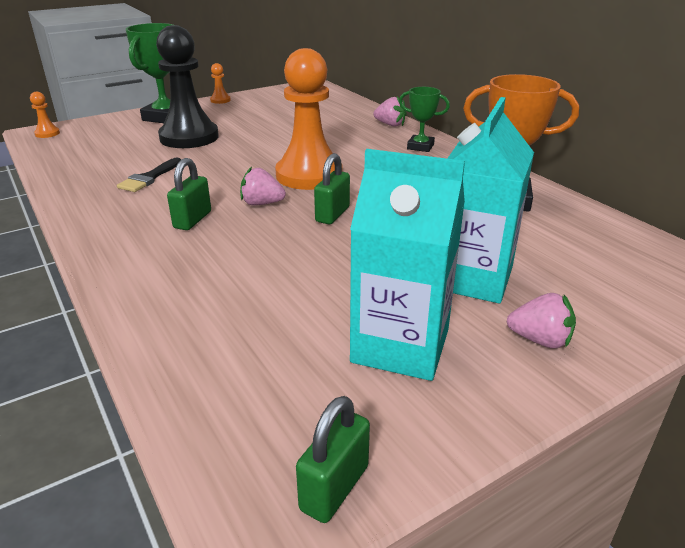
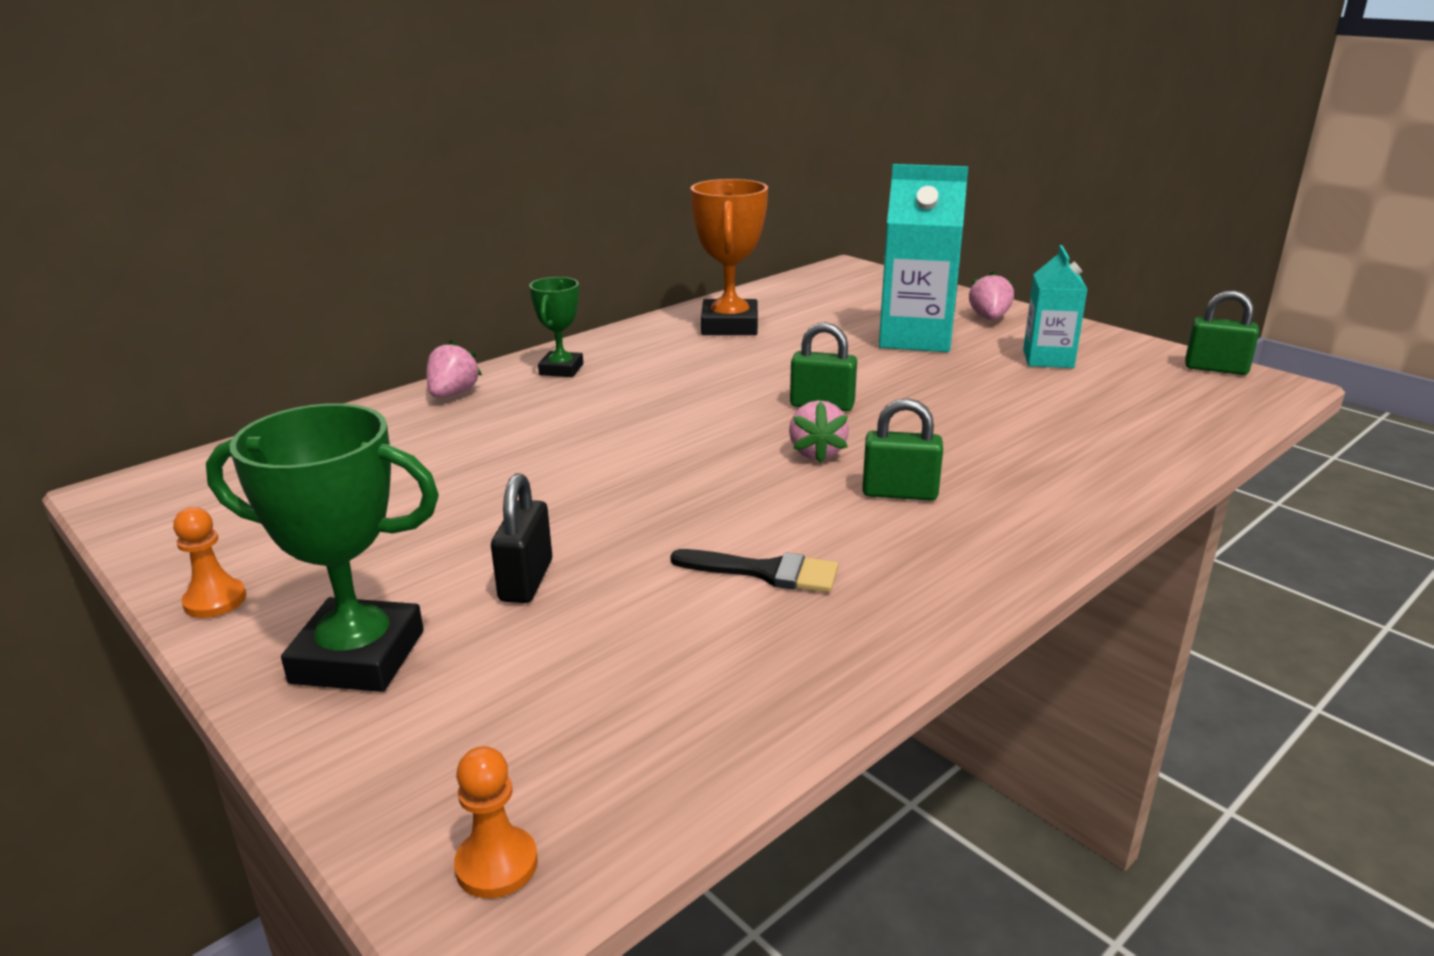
camera: 100 degrees left, 5 degrees down
(189, 137) = (526, 580): black pawn -> black padlock
(309, 175) = (698, 433): orange pawn -> none
(400, 346) = (1048, 359): turquoise carton -> turquoise carton, size x0.62

